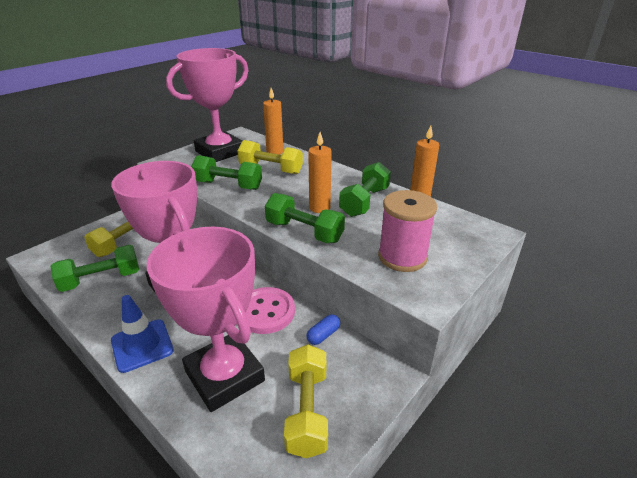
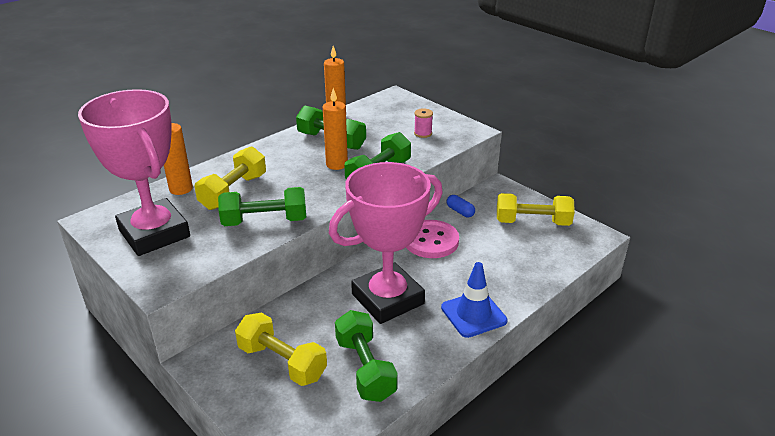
camera: 85 degrees left, 0 degrees up
(225, 376) = (505, 261): pink trophy -> none
(228, 185) = (265, 221): green dumbbell -> green dumbbell turned 60 degrees clockwise
(402, 257) = (423, 133): pink spool -> pink spool, size x0.46

